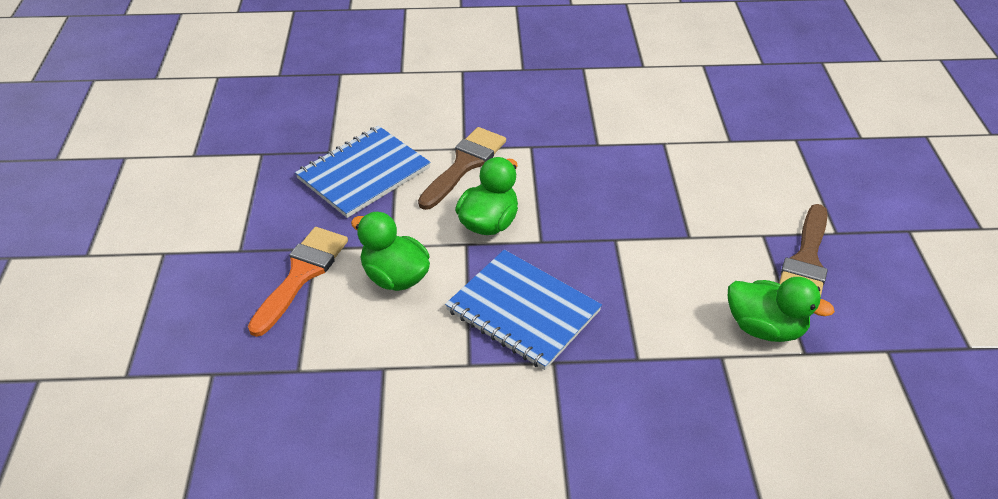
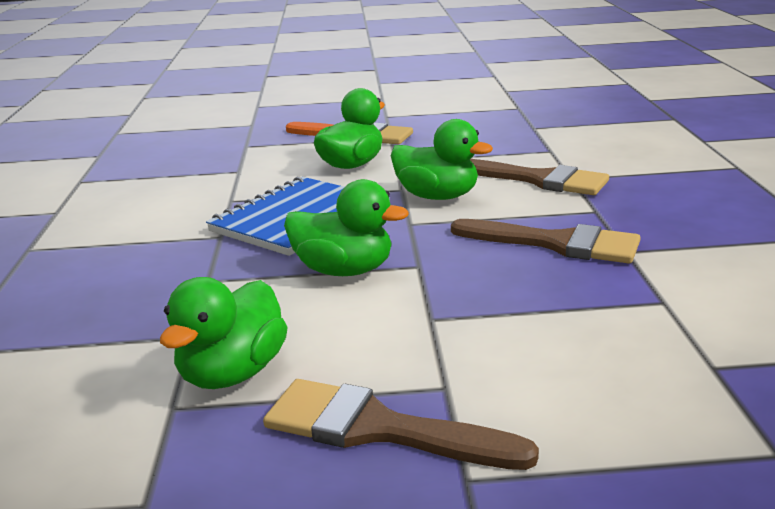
camera: 90 degrees right, 20 degrees down
(364, 173) = (503, 142): blue notebook -> none
(585, 171) = (556, 243): none -> brown brush
(623, 278) = (344, 271): none -> green duck

